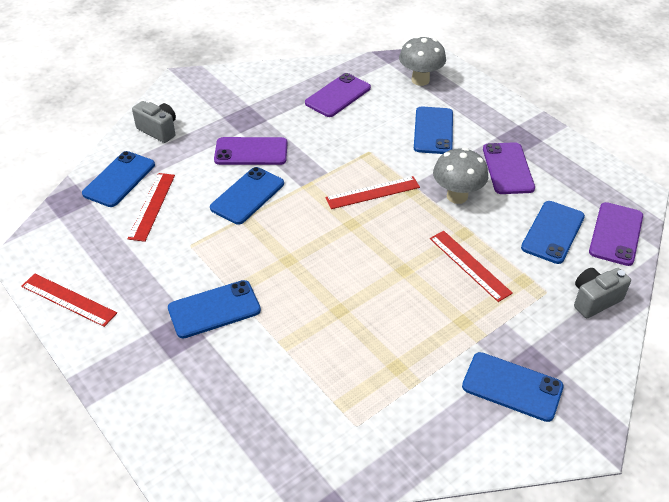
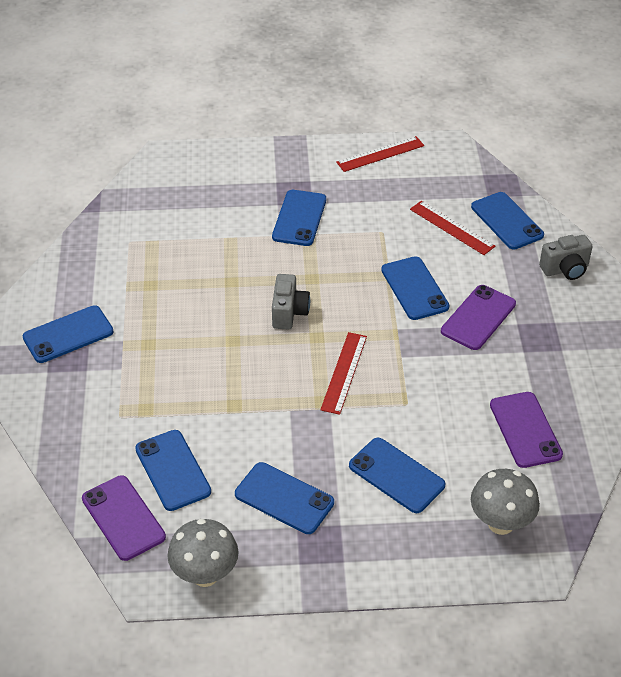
camera: 125 degrees right, 0 degrees up
(457, 196) = (283, 430): grey mushroom -> grey mushroom (205, 575)
(469, 265) = (196, 384): red ruler -> none
(508, 168) = (284, 498): purple phone -> blue phone
(594, 300) = (79, 441): grey camera -> grey camera (289, 313)

